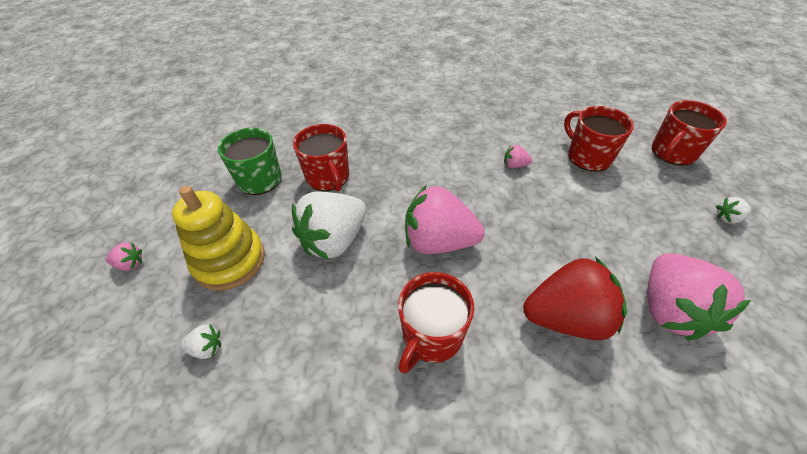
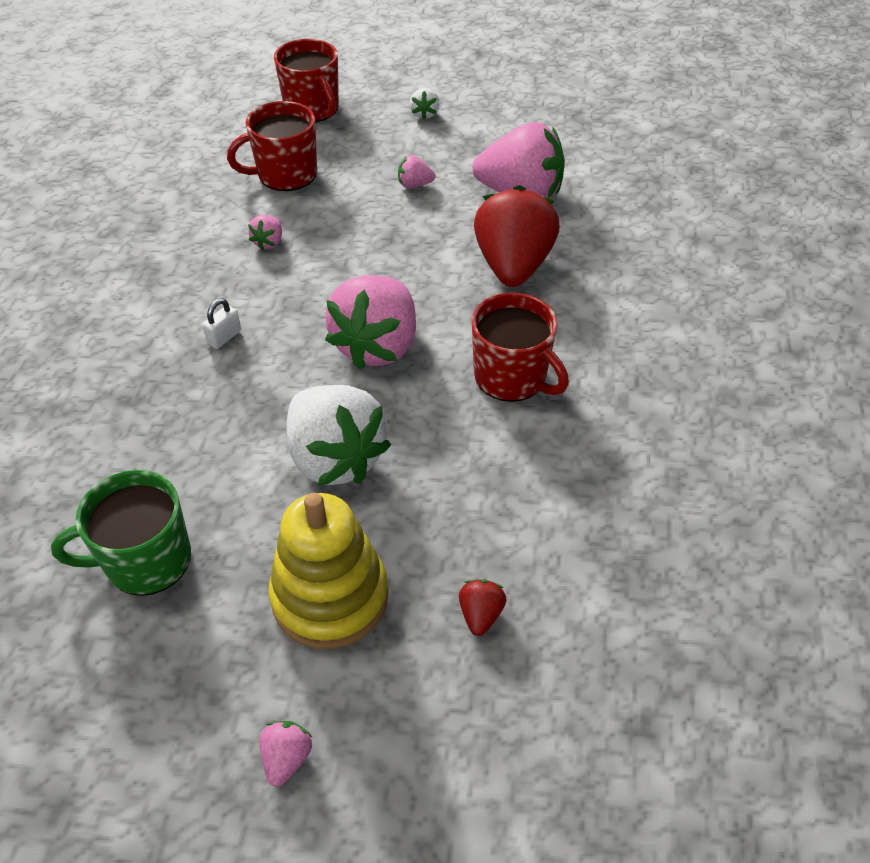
camera: 80 degrees left, 0 degrees up
(207, 348) = (480, 614): white strawberry -> red strawberry
(328, 177) = (191, 457): red mug -> none
(422, 167) = (224, 337): none -> white padlock
(628, 229) = (414, 185): none -> pink strawberry

